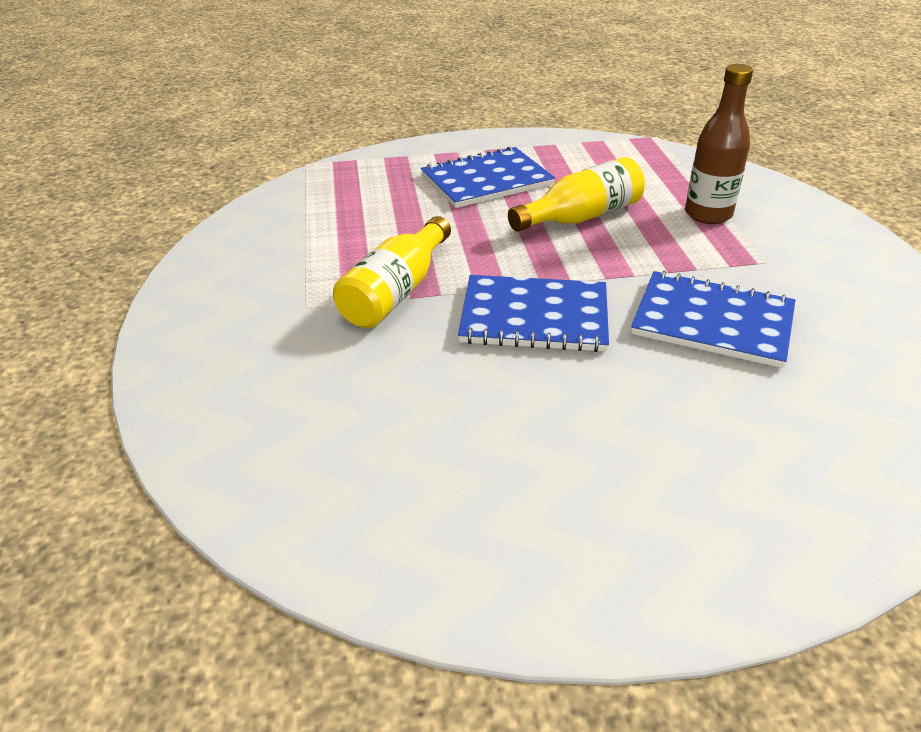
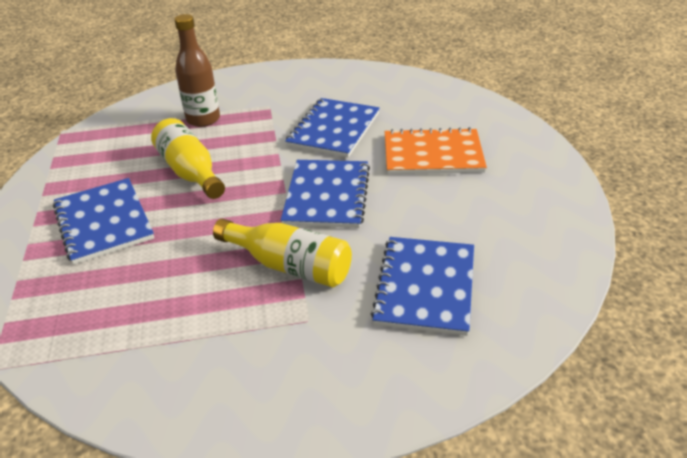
camera: 90 degrees left, 0 degrees up
(333, 395) = (425, 287): none -> blue notebook
(657, 427) = (433, 154): none -> orange notebook

